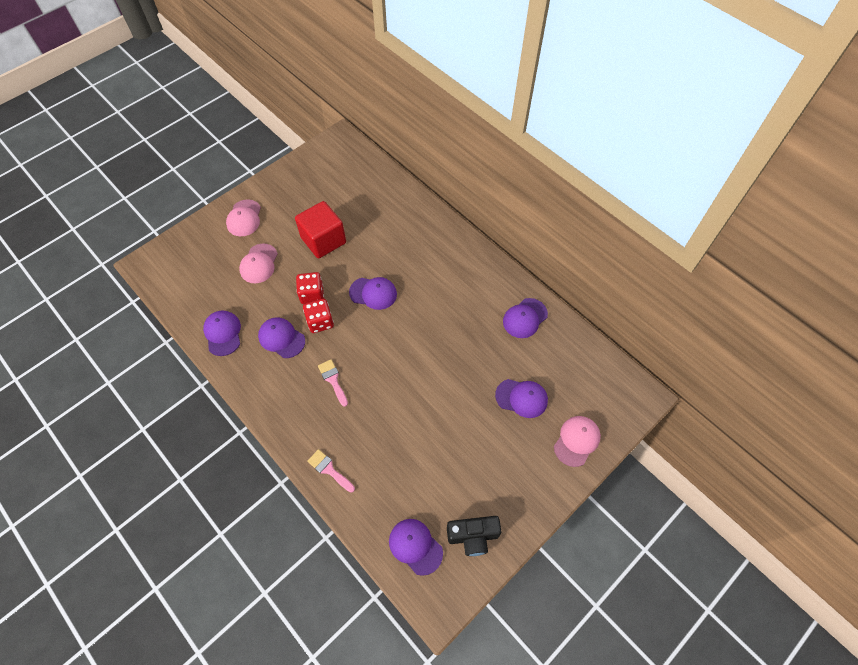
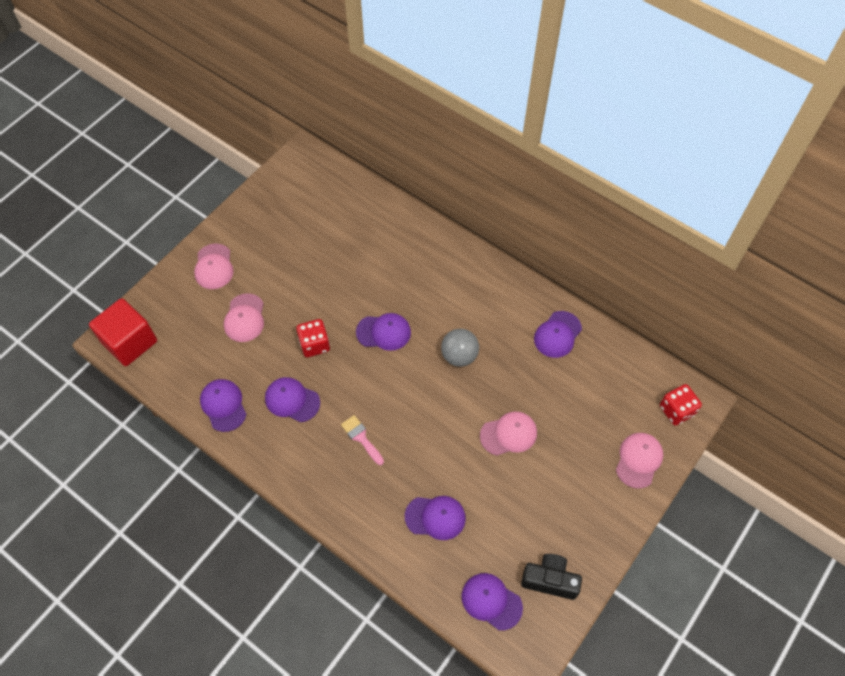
camera: 10 degrees left, 0 degrees up
(320, 322) = (331, 374): red dice -> red dice (676, 410)
(323, 240) = (312, 279): red cube -> red cube (130, 342)
(329, 470) = (380, 537): pink brush -> none
(434, 323) = (459, 356): none -> grey ball
(463, 398) = (508, 434): none -> pink cap
(473, 536) = (550, 580): black camera -> black camera turned 150 degrees counterclockwise
(521, 398) = (571, 423): purple cap -> purple cap (435, 517)

